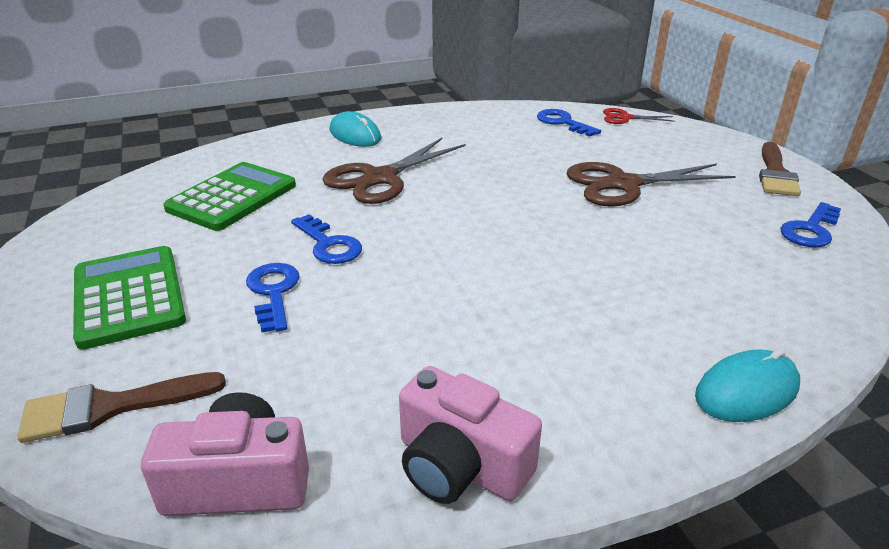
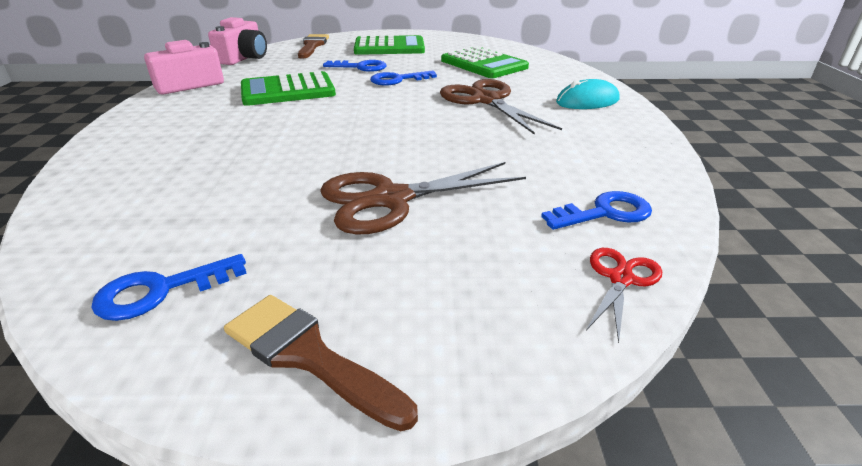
camera: 110 degrees right, 0 degrees up
(423, 324) = (288, 90): none -> green calculator
(623, 184) = (391, 199): brown scissors -> brown scissors turned 120 degrees counterclockwise
(747, 391) = (96, 153): turquoise mouse -> none
(810, 230) = (160, 291): blue key -> blue key turned 90 degrees counterclockwise

